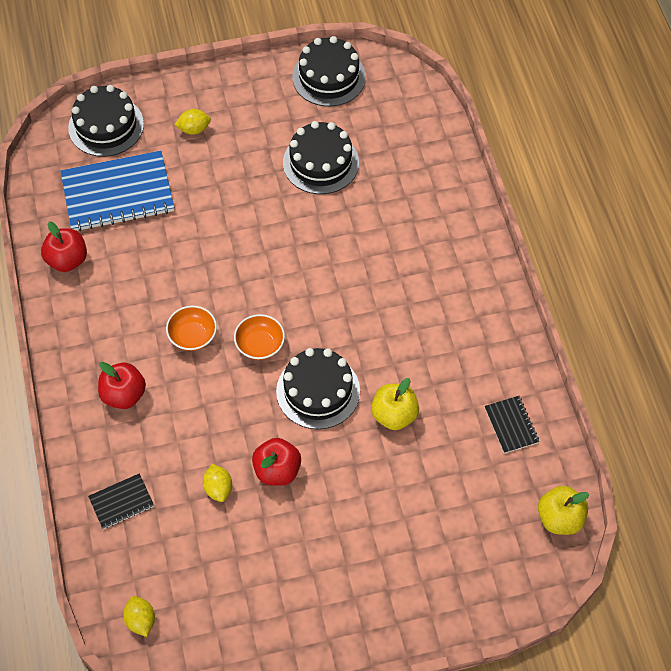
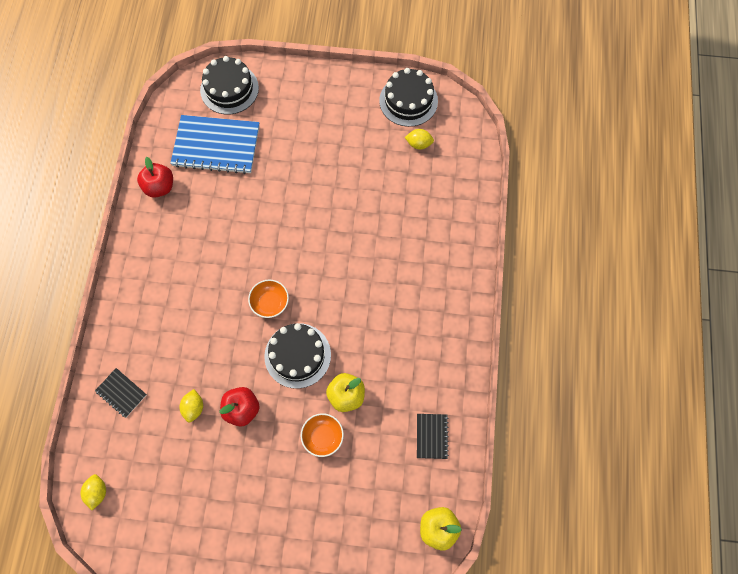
camera: 20 degrees right, 10 degrees up
(121, 502) = (121, 393): black notebook -> black notebook turned 45 degrees clockwise
(124, 395) = (157, 308): red apple -> none
(193, 336) = (224, 278): orange bowl -> orange bowl (323, 437)
(194, 129) = (291, 112): yellow lemon -> yellow lemon (419, 144)
(321, 162) = (374, 169): black cake -> none

